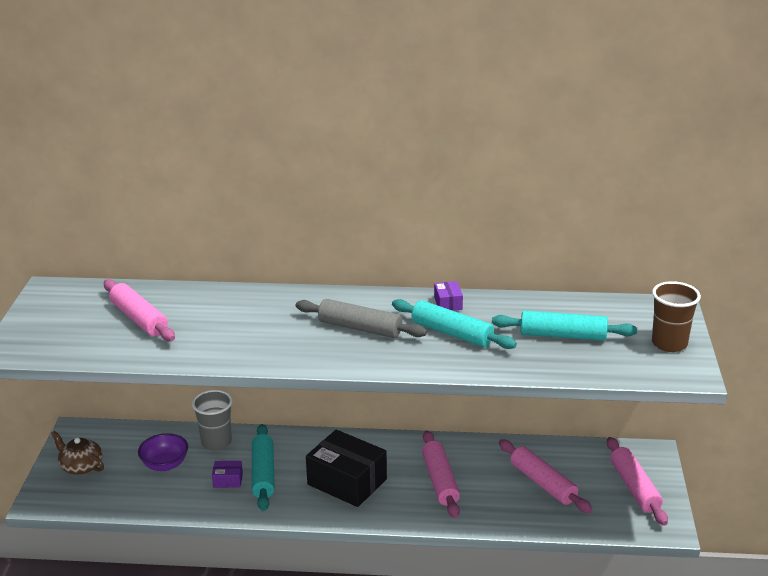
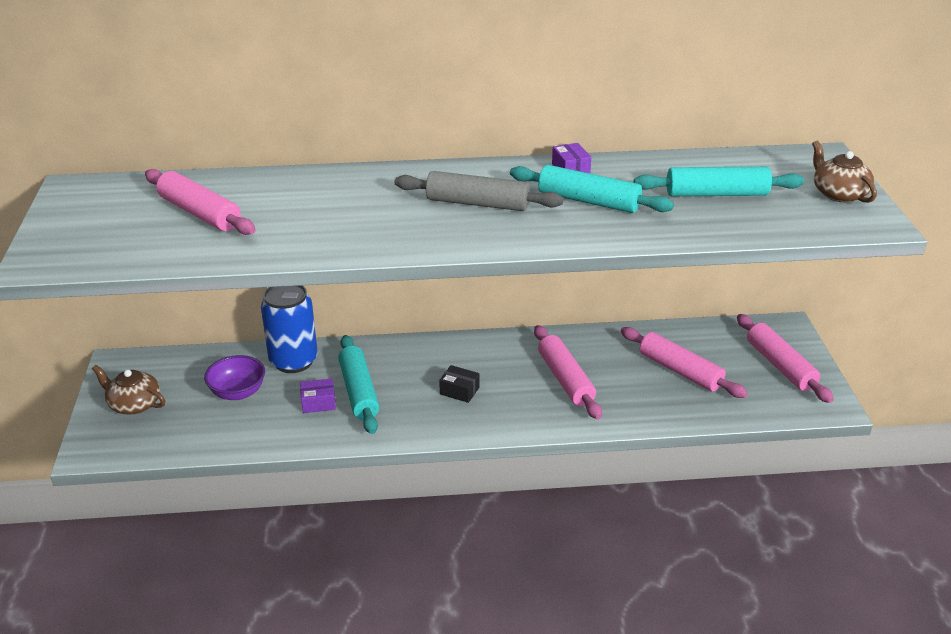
camera: 10 degrees left, 5 degrees up
(216, 442) = (293, 361): grey cup -> blue can
(347, 482) = (459, 391): black box -> black box, size x0.44
(669, 343) = (838, 193): brown cup -> brown teapot

